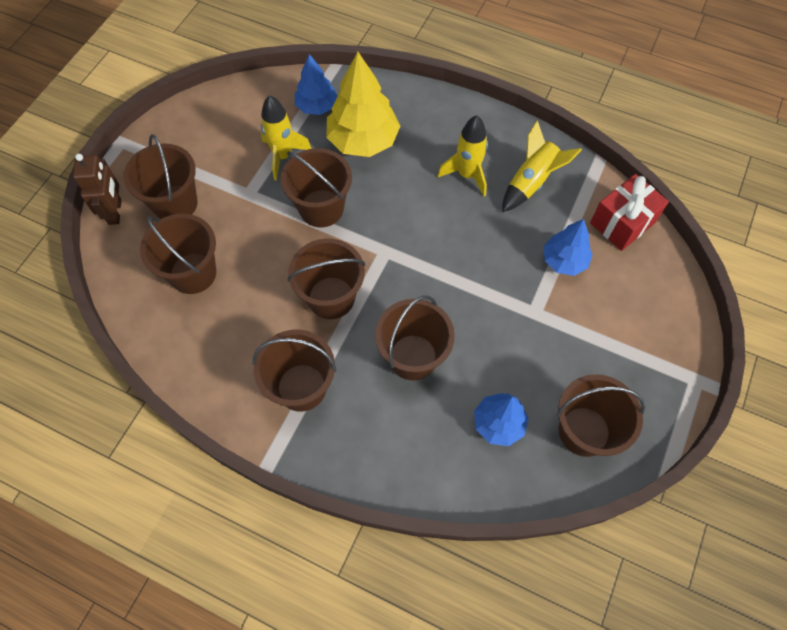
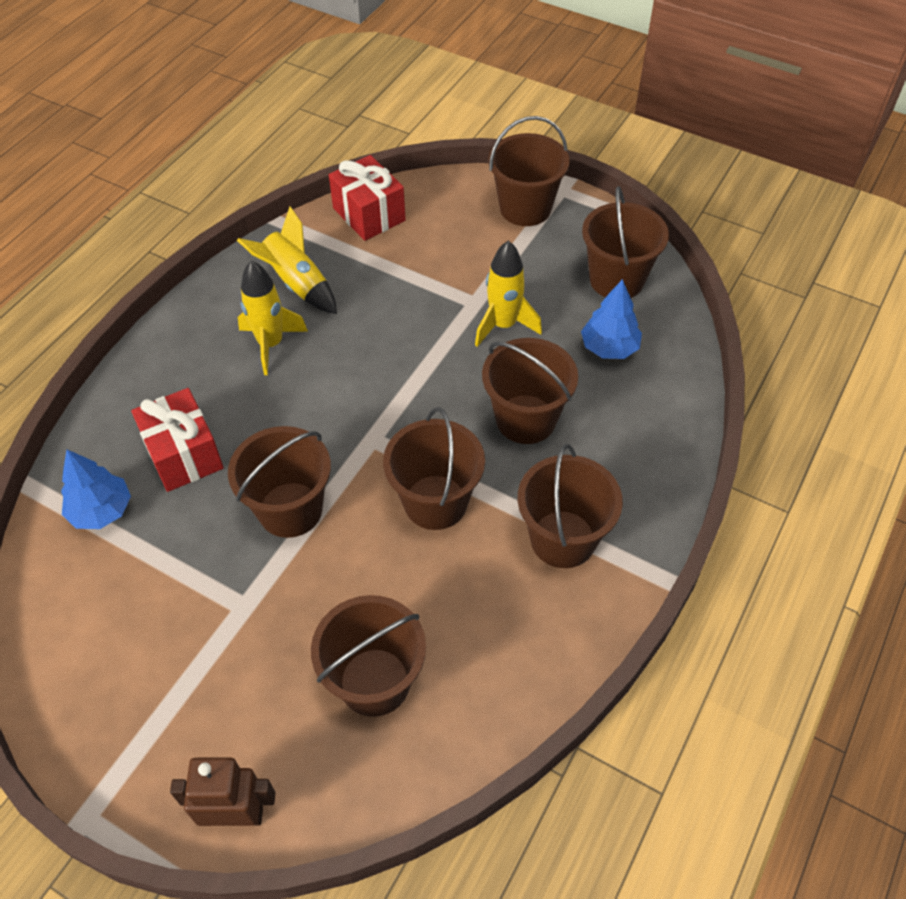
camera: 85 degrees left, 10 degrees down
(175, 203) = (240, 715): brown bucket -> brown bucket (525, 208)
(283, 156) = (185, 557): yellow rocket -> yellow rocket (503, 325)
(363, 141) = (184, 454): yellow tree -> red gift
(564, 261) = (411, 269): blue tree -> none

